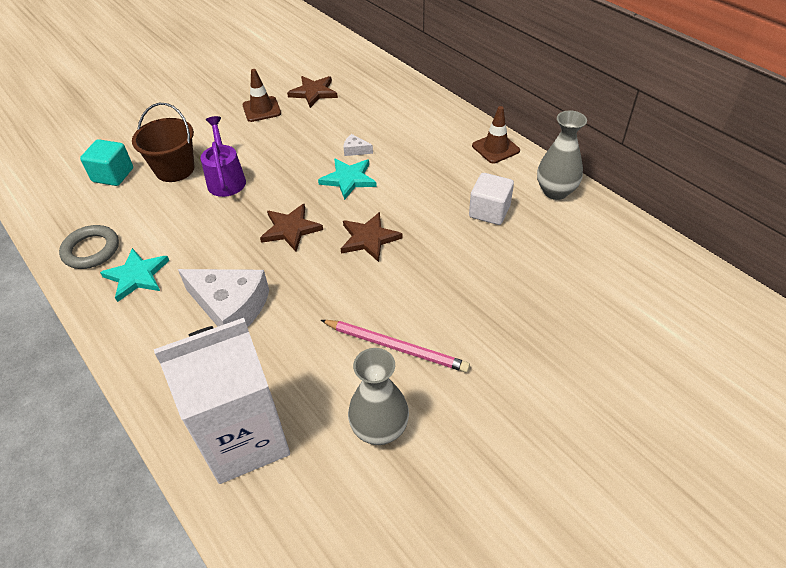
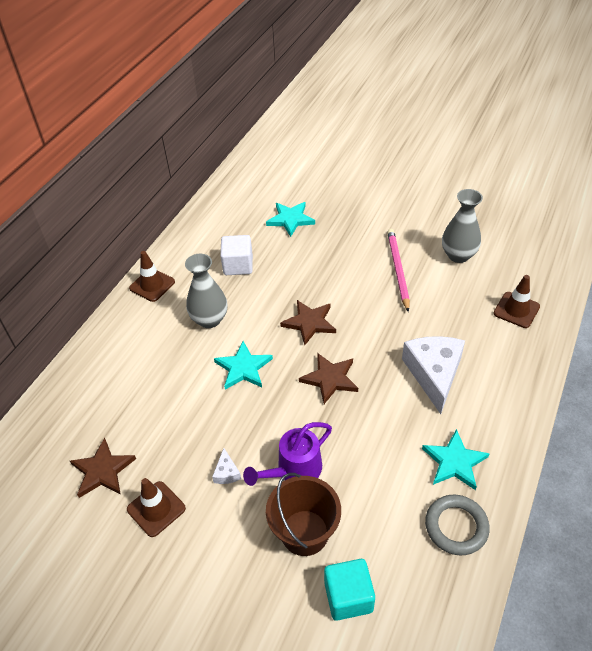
camera: 115 degrees left, 0 degrees up
(245, 439) = (516, 310): white carton -> brown traffic cone
(355, 150) = (197, 382): white cheese -> white cheese (226, 472)
(549, 279) = (290, 219): none -> turquoise star
(555, 191) = (195, 237): grey vase -> grey vase (209, 319)

